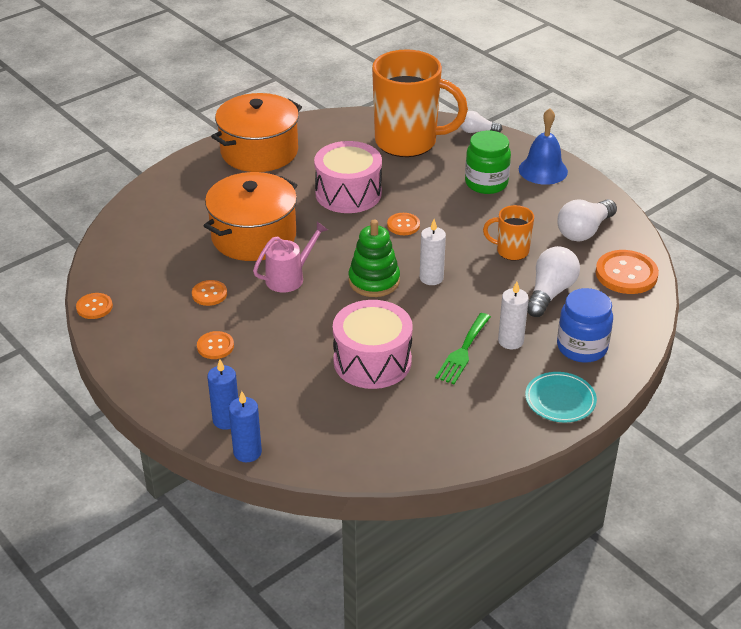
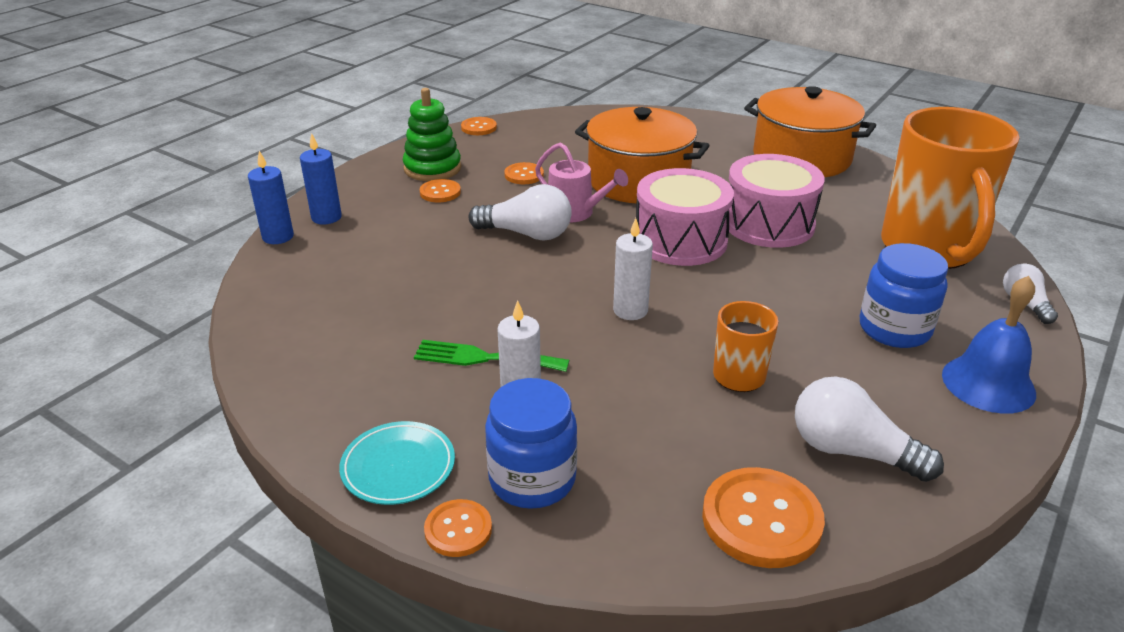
camera: 75 degrees right, 5 degrees down
(372, 361) = (443, 290): pink drum -> pink drum (680, 240)
(374, 281) = (599, 268): green stacking toy -> green stacking toy (432, 168)
(403, 225) = (732, 272): orange button -> orange button (458, 530)
(486, 183) = (894, 329): green jar -> blue jar
(550, 292) = (656, 428): white light bulb -> white light bulb (527, 234)

